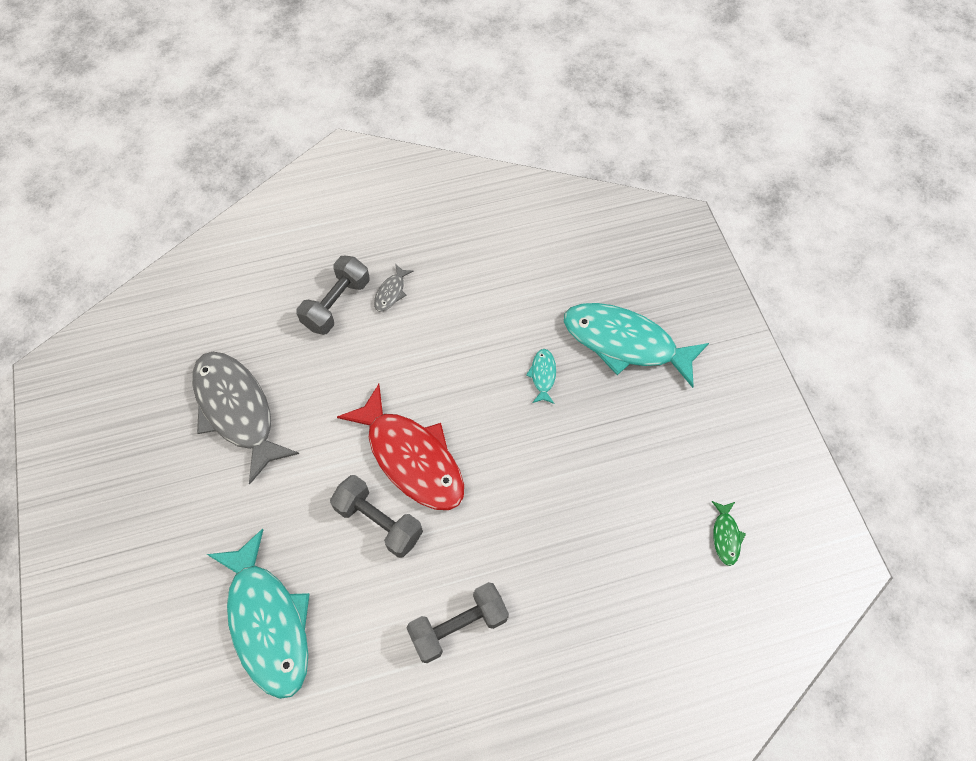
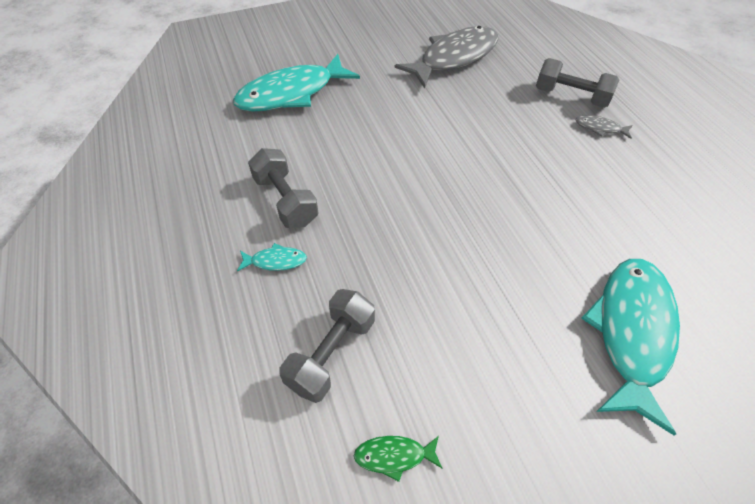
camera: 85 degrees right, 10 degrees down
(379, 521) = (375, 142): grey dumbbell -> grey dumbbell (331, 354)
(411, 457) = (437, 157): red fish -> none
(543, 375) = (555, 250): turquoise fish -> turquoise fish (275, 261)

